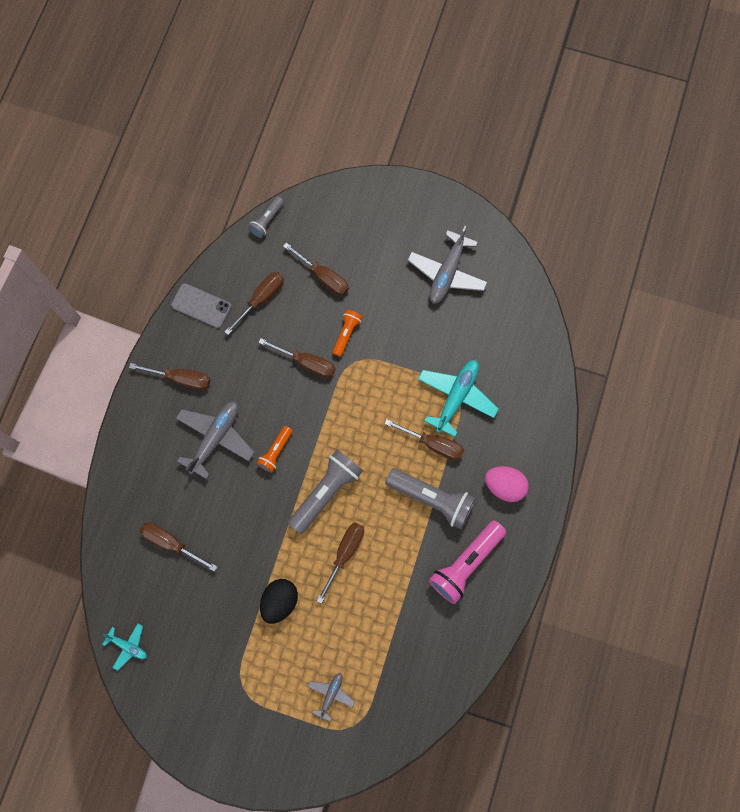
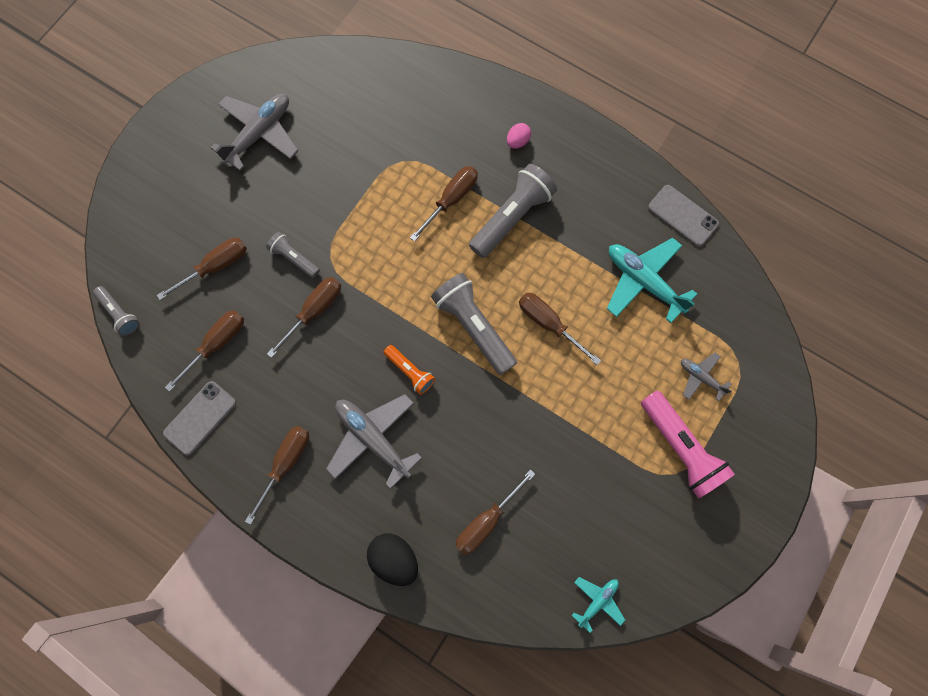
camera: 75 degrees left, 0 degrees up
(261, 299) = (217, 343): brown screwdriver -> brown screwdriver turned 75 degrees clockwise
(280, 601) = (585, 409): black egg -> black egg (394, 559)
(346, 334) = (294, 258): orange flashlight -> grey flashlight
(447, 273) = (259, 133): grey plane -> grey plane turned 90 degrees counterclockwise
(456, 397) = (406, 162): turquoise plane -> turquoise plane (643, 281)
(465, 563) = (591, 202): pink flashlight -> pink flashlight (680, 448)
(476, 649) = (682, 215): none -> grey phone
(504, 486) = (517, 141): pink egg -> pink egg, size x0.58

